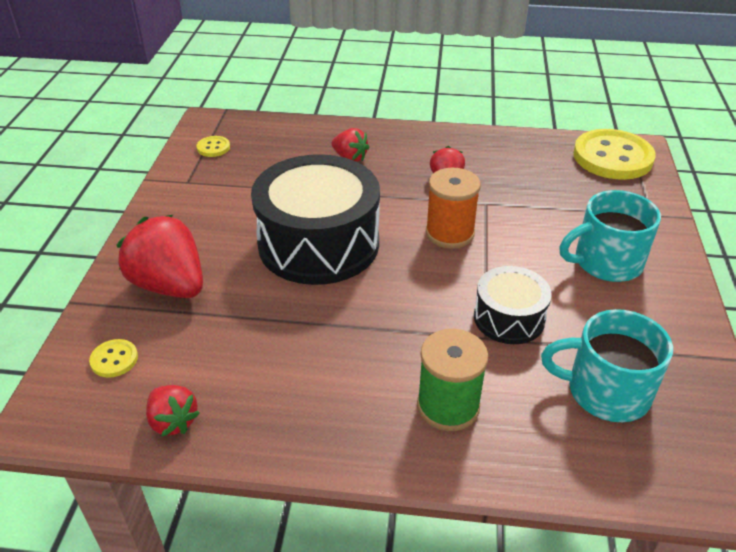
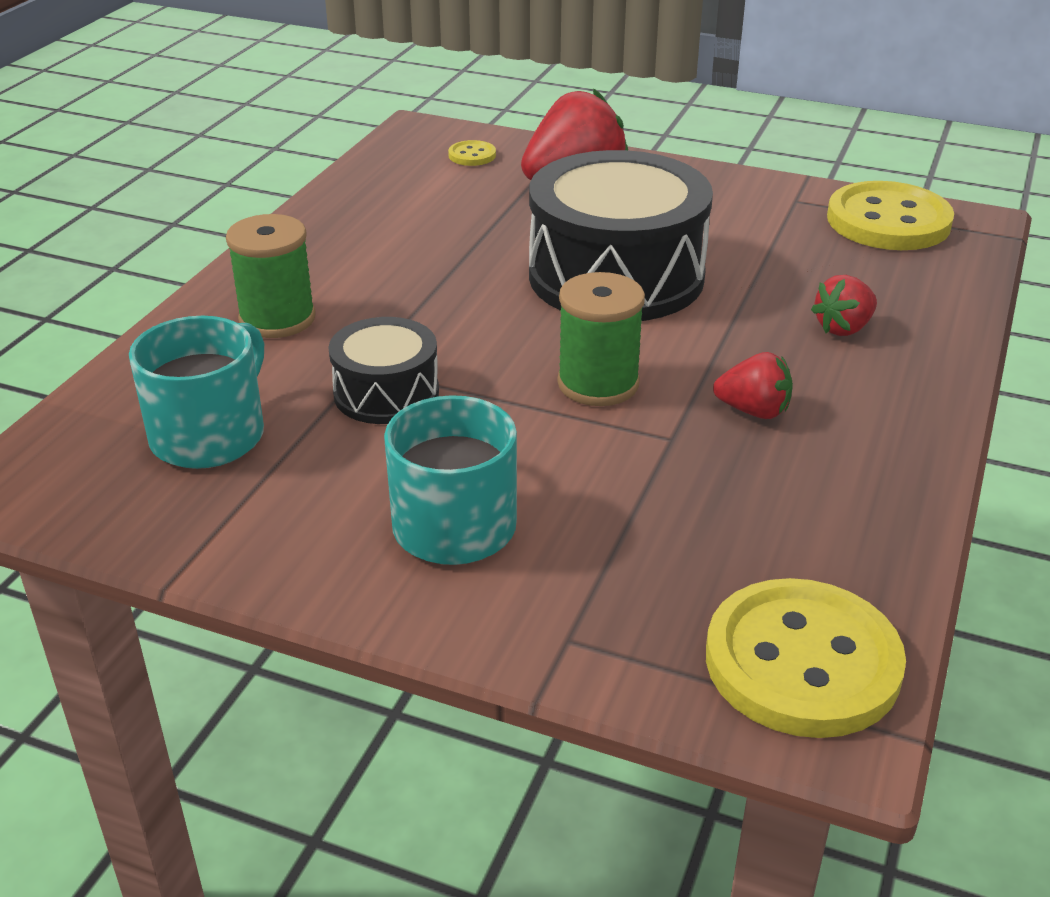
camera: 105 degrees right, 5 degrees down
(173, 421) = (371, 179): red strawberry -> none
(213, 148) = (888, 221): yellow button -> yellow button, size x2.32
(449, 233) = (598, 384): orange spool -> green spool

